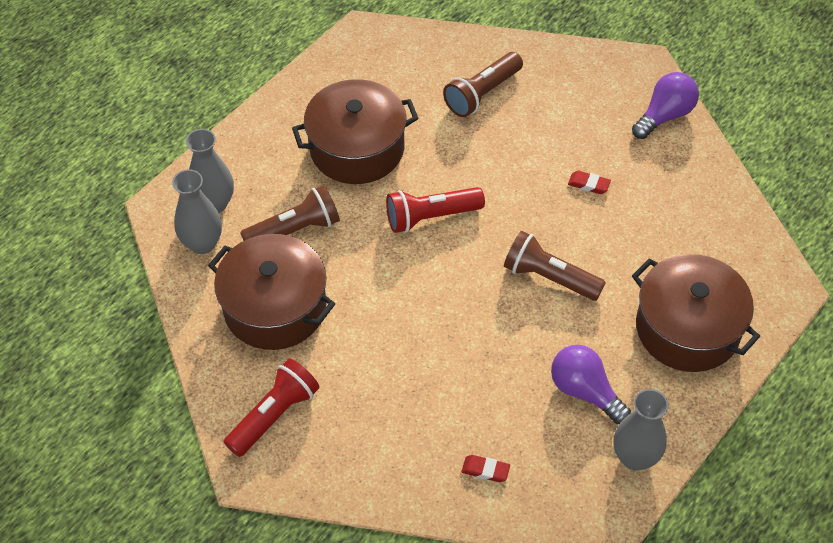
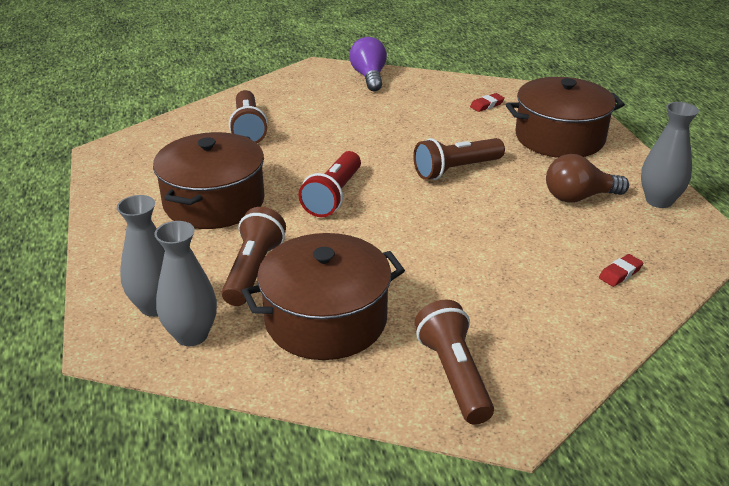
camera: 55 degrees left, 20 degrees down
(274, 415) = (454, 375): red flashlight -> brown flashlight
(585, 391) = (579, 197): purple light bulb -> brown light bulb
(588, 184) = (390, 123): red eraser -> red eraser (487, 105)

